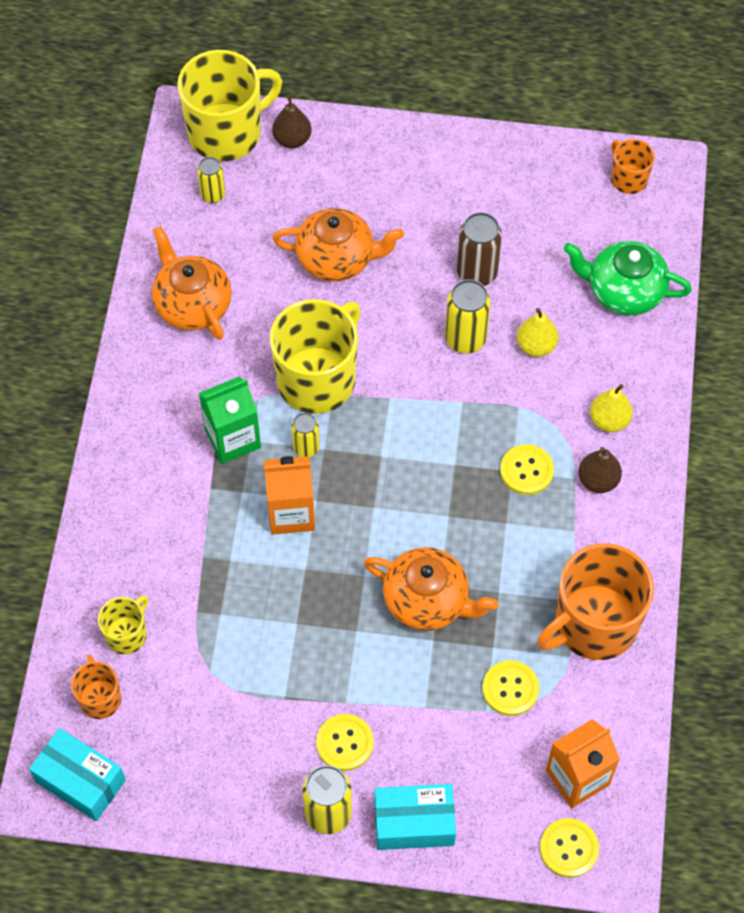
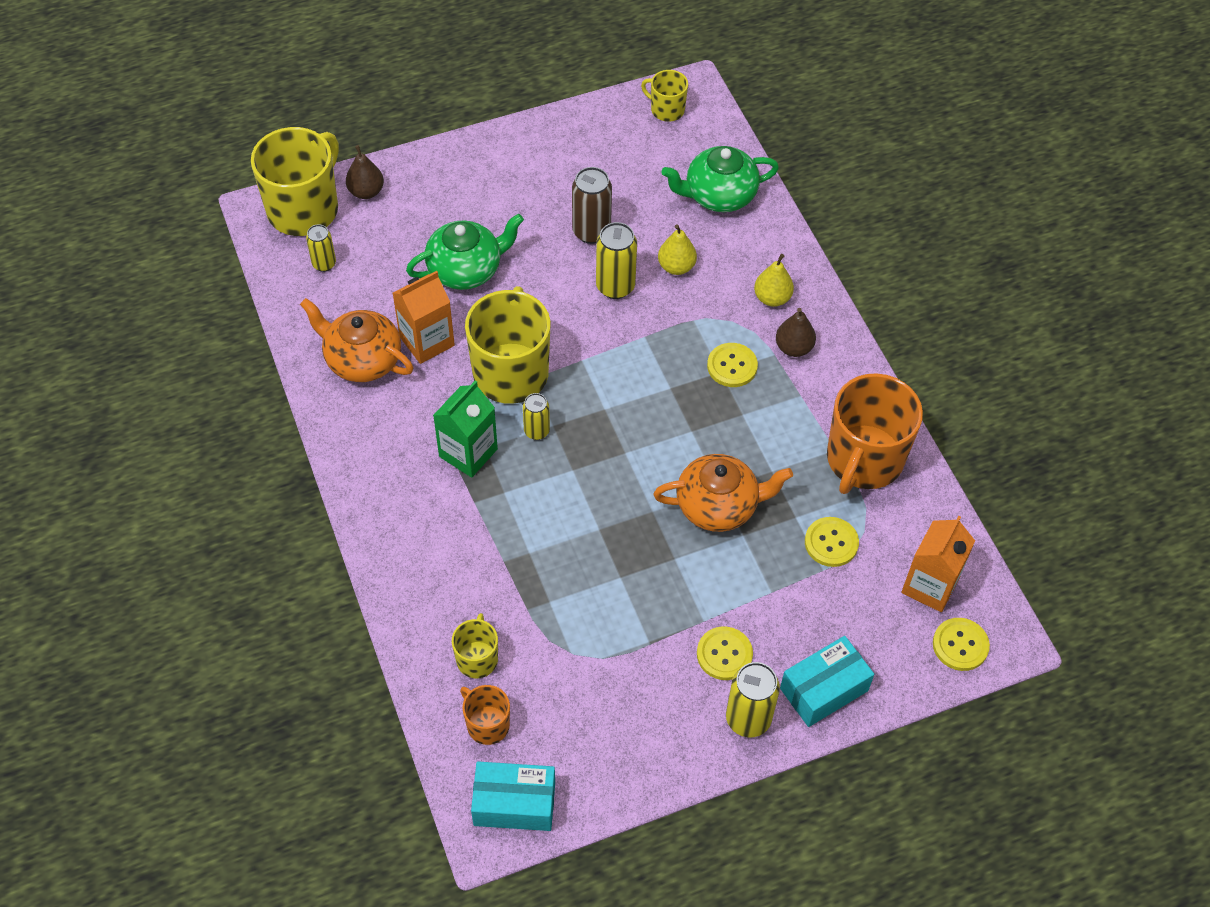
camera: 30 degrees left, 5 degrees down
(291, 513) = (558, 489): orange carton -> orange carton (427, 341)
(337, 259) = (466, 270): orange teapot -> green teapot
(628, 178) = (666, 109): orange mug -> yellow mug

